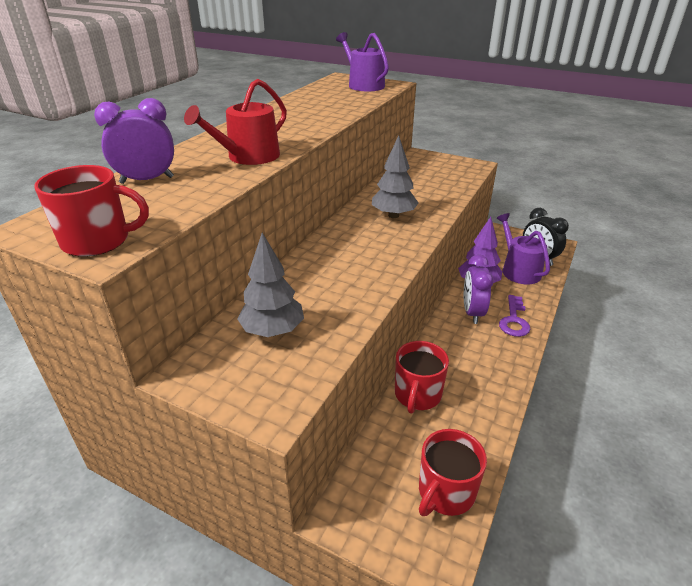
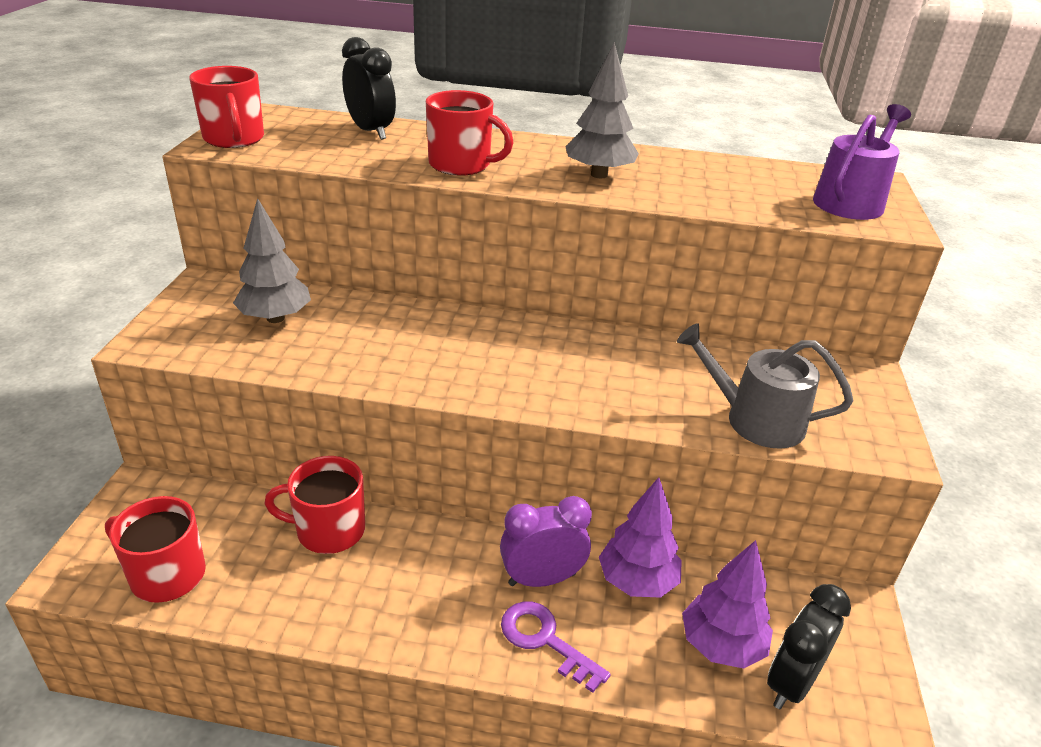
camera: 70 degrees right, 0 degrees up
(147, 180) = (371, 131): purple clock -> black clock
(248, 157) = (461, 165): red watering can -> red mug
(393, 215) = (594, 369): grey tree -> grey tree (599, 175)
(449, 186) = (755, 420): none -> grey watering can
(514, 320) = (545, 640): purple key -> purple key turned 45 degrees clockwise
(518, 270) = (721, 645): purple watering can -> purple tree

